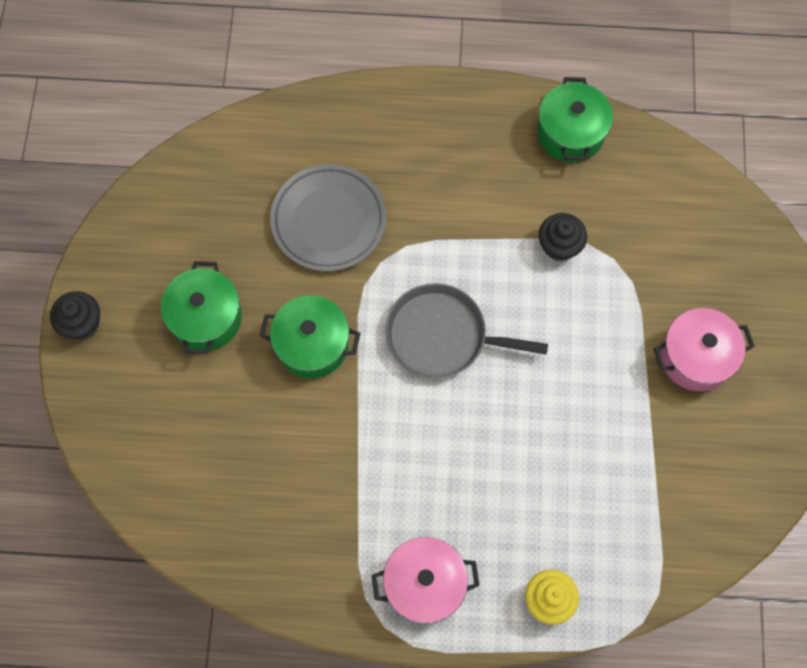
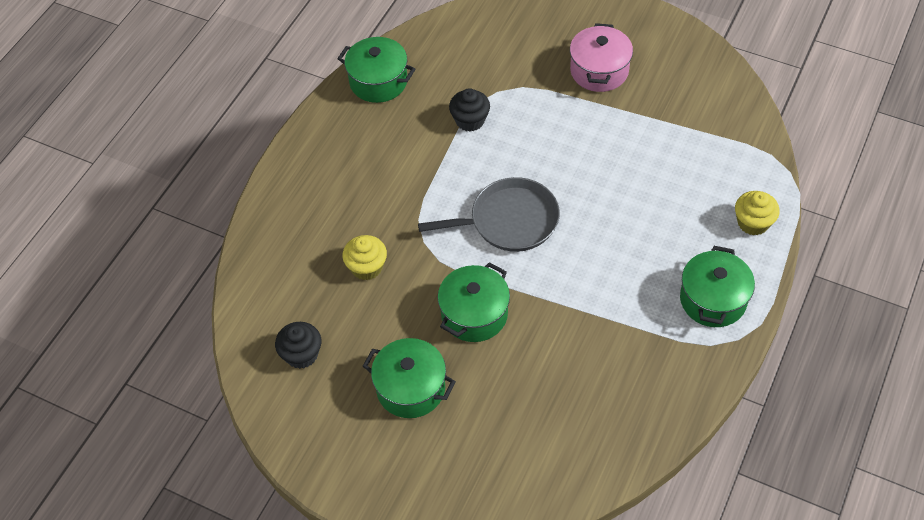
camera: 65 degrees left, 15 degrees down
(82, 323) = (366, 494): black cupcake -> black cupcake (301, 354)
(328, 220) = (366, 267): grey plate -> yellow cupcake
(424, 584) = (713, 300): pink pot -> green pot
(442, 336) = (509, 221): grey pan -> grey pan turned 135 degrees counterclockwise

